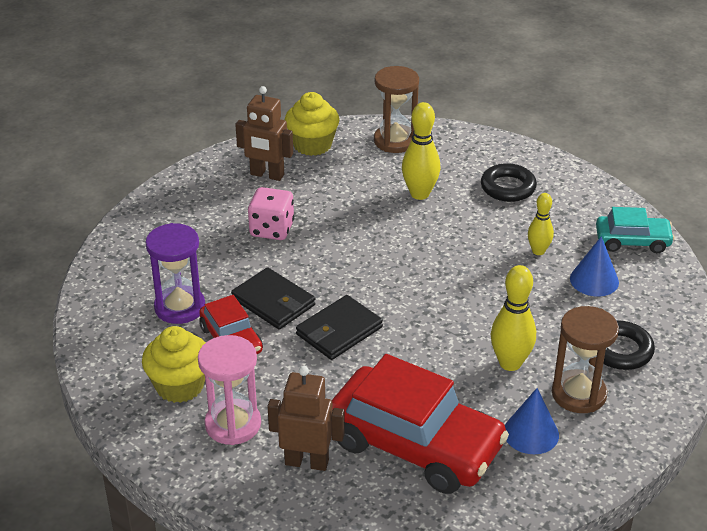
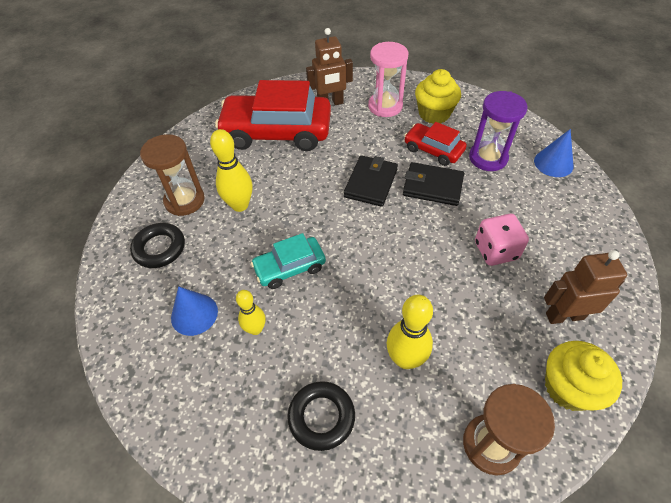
camera: 155 degrees right, 15 degrees up
(531, 433) = (209, 163): blue cone -> blue cone (553, 163)
(632, 241) = (164, 387): turquoise car -> turquoise car (290, 267)

